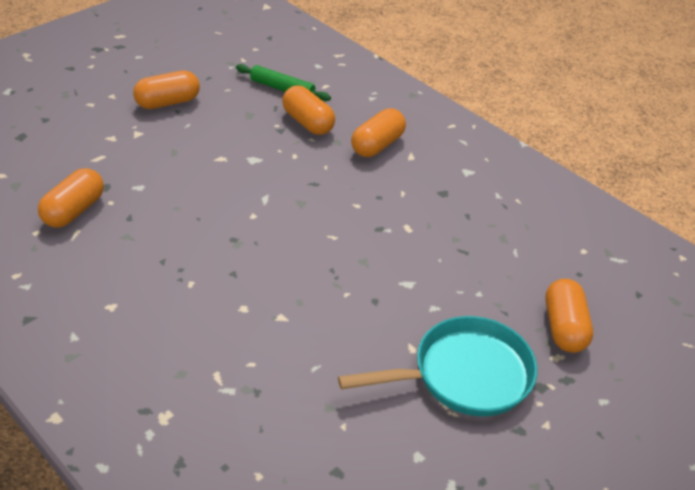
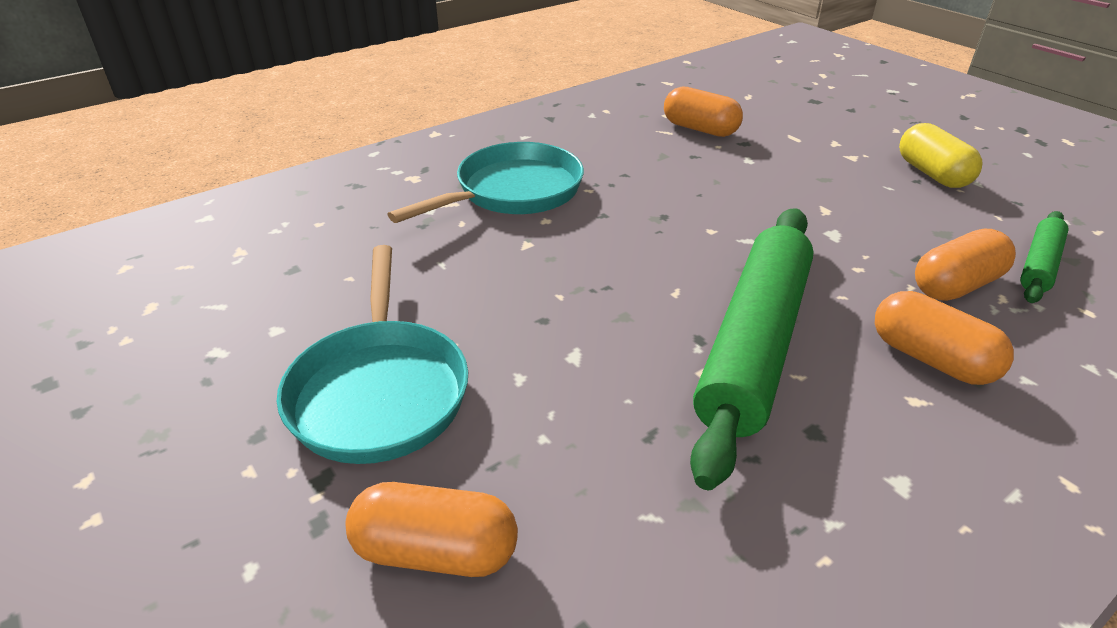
camera: 100 degrees right, 5 degrees down
(168, 102) = (932, 174): orange capsule -> yellow capsule
(195, 334) = (513, 192): none -> turquoise pan
(379, 207) = (753, 344): none -> green rolling pin

